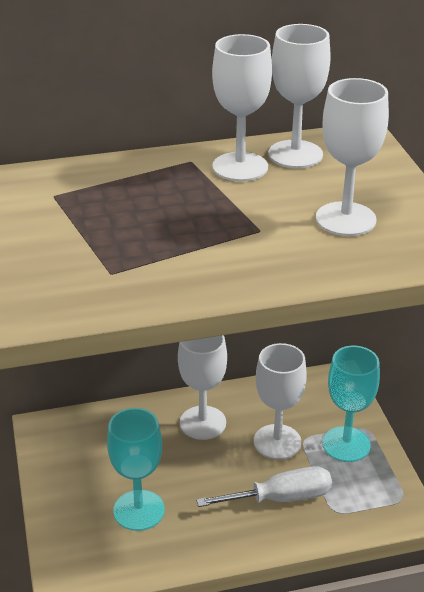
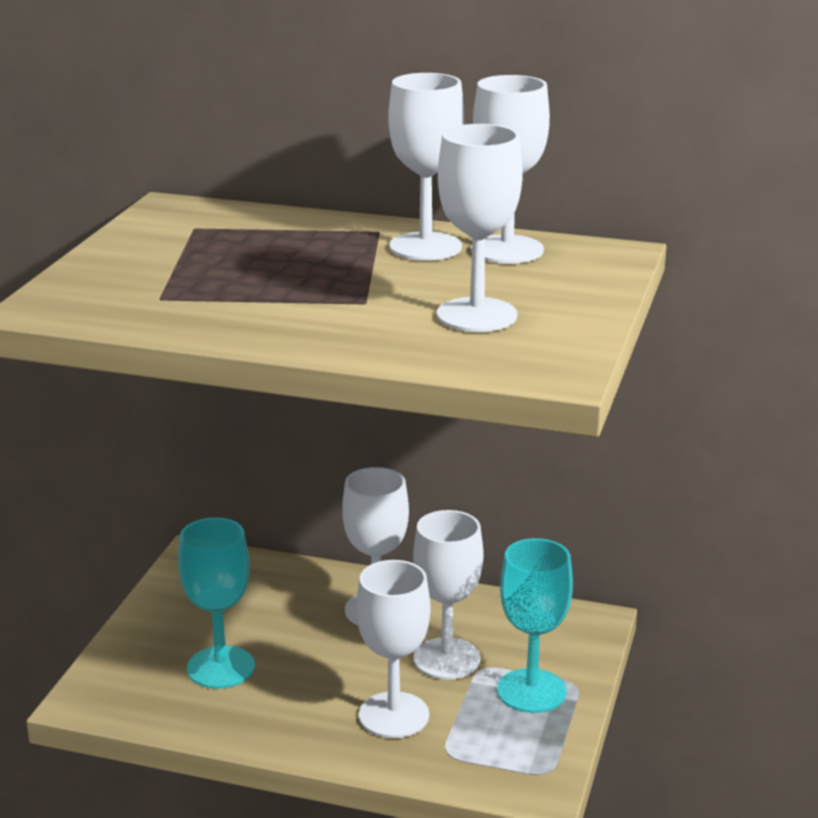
camera: 30 degrees right, 10 degrees down
(281, 498) = (393, 715): white screwdriver -> white goblet

